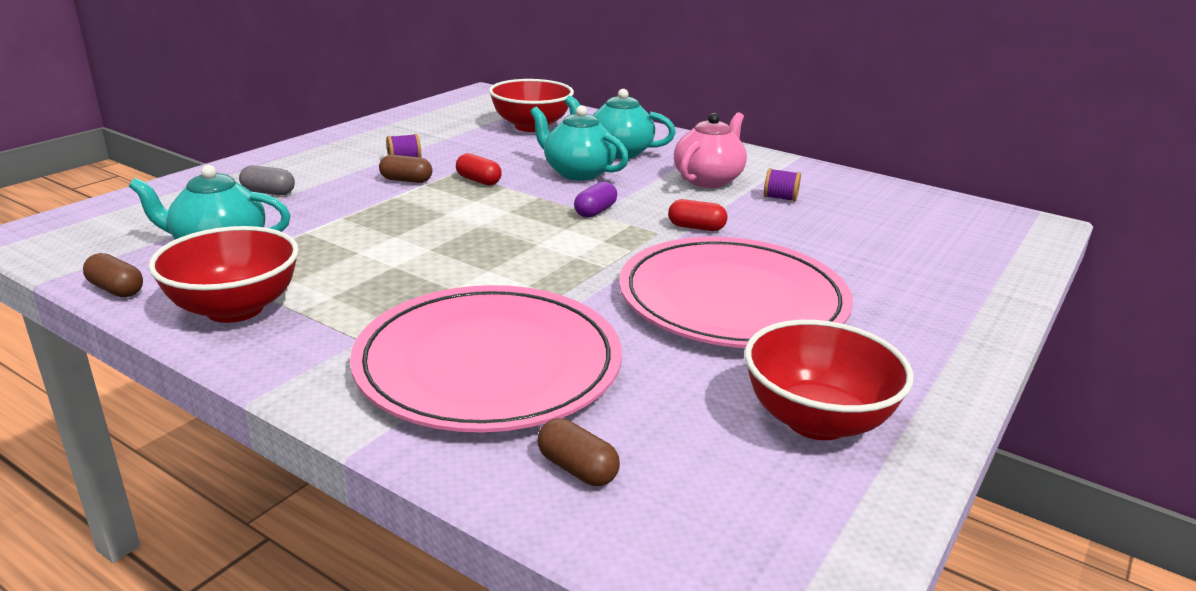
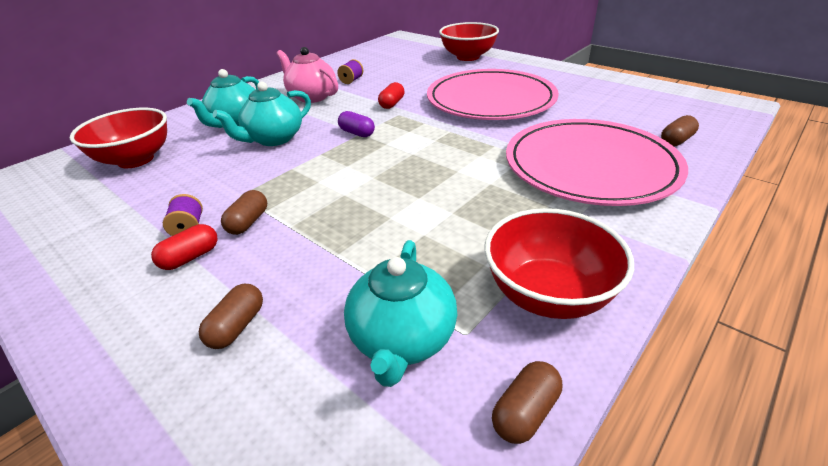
camera: 80 degrees left, 10 degrees up
(268, 192) = (237, 326): grey capsule -> brown capsule
(478, 181) = (270, 182): red capsule -> red capsule (190, 257)
(816, 420) = (601, 91): red bowl -> red bowl (468, 57)

